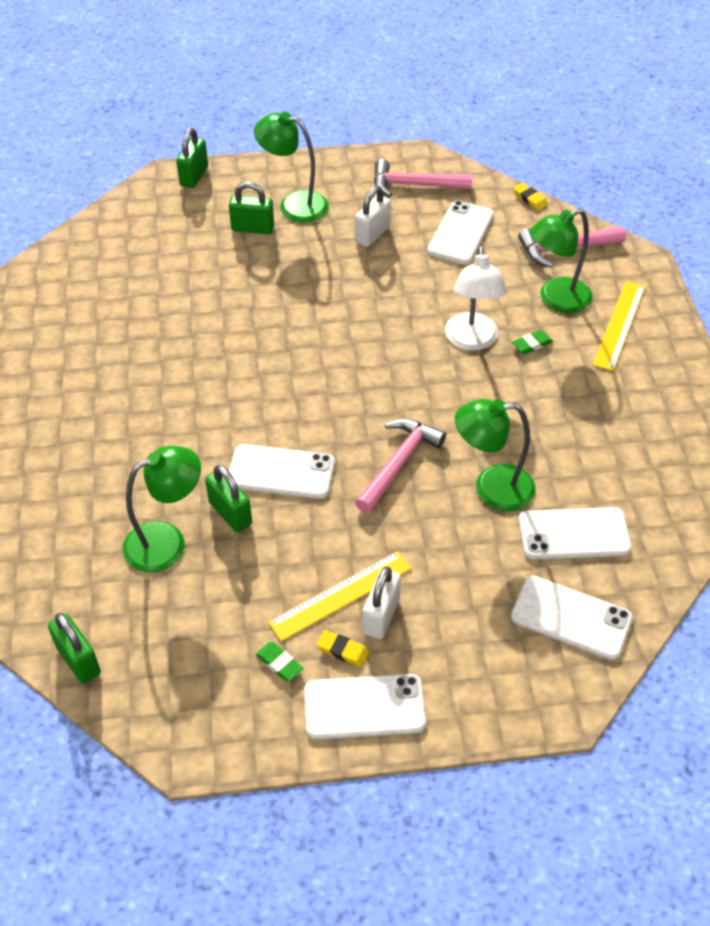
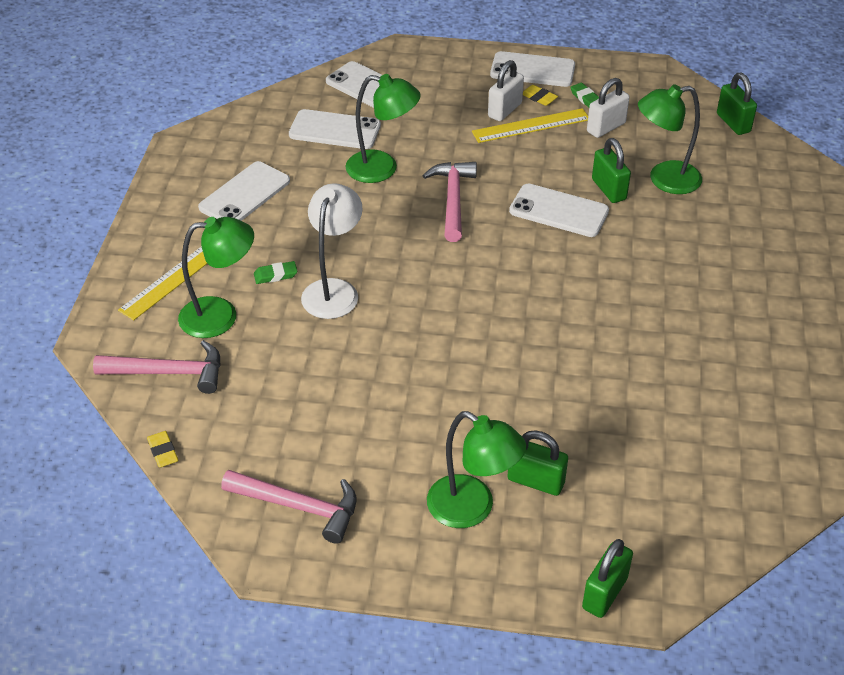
camera: 165 degrees left, 5 degrees down
(372, 234) = (386, 440): white padlock -> white padlock (606, 127)
(399, 463) = (453, 199): pink hammer -> pink hammer turned 135 degrees clockwise
(460, 233) = (277, 419): white phone -> white phone (245, 194)

